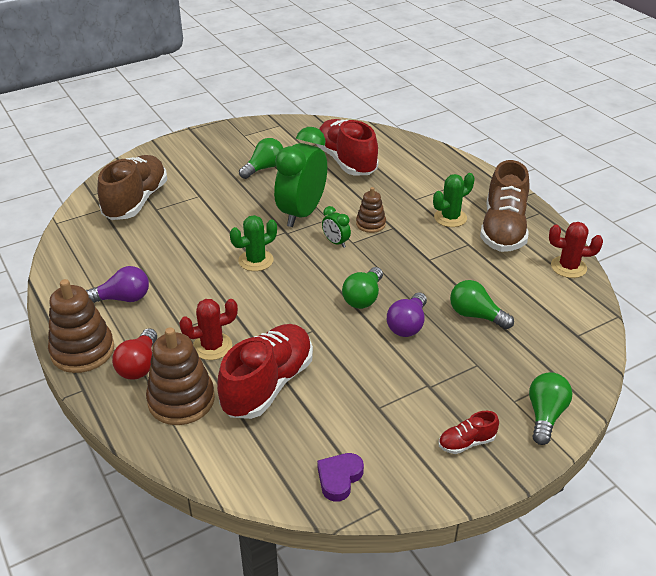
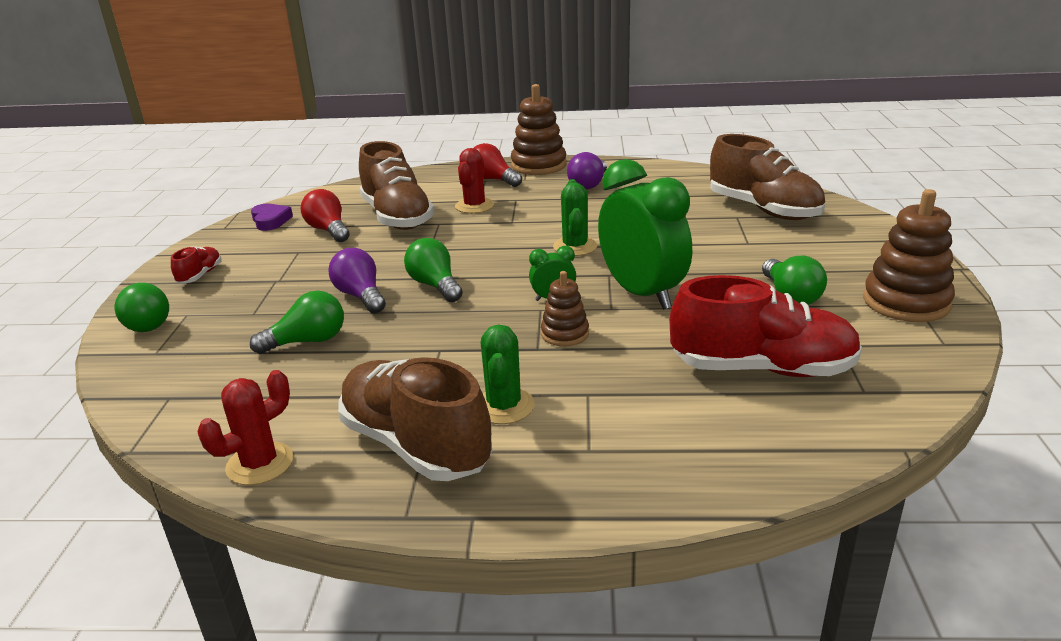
camera: 125 degrees right, 10 degrees down
(181, 400) = (433, 187): brown stacking toy -> brown stacking toy (906, 302)
(268, 384) = (397, 217): red shoe -> brown shoe
(326, 415) = (328, 230): none -> red light bulb

